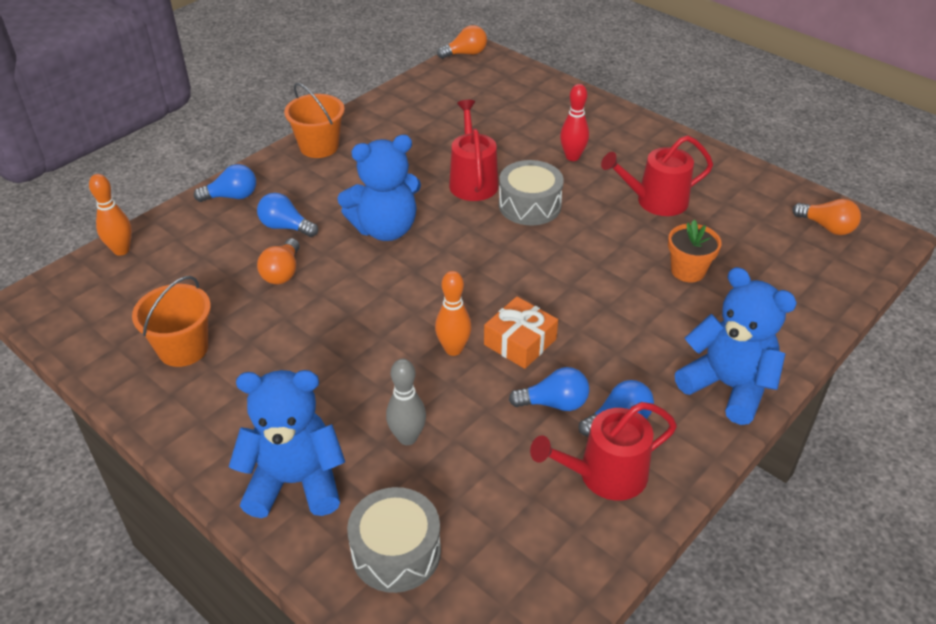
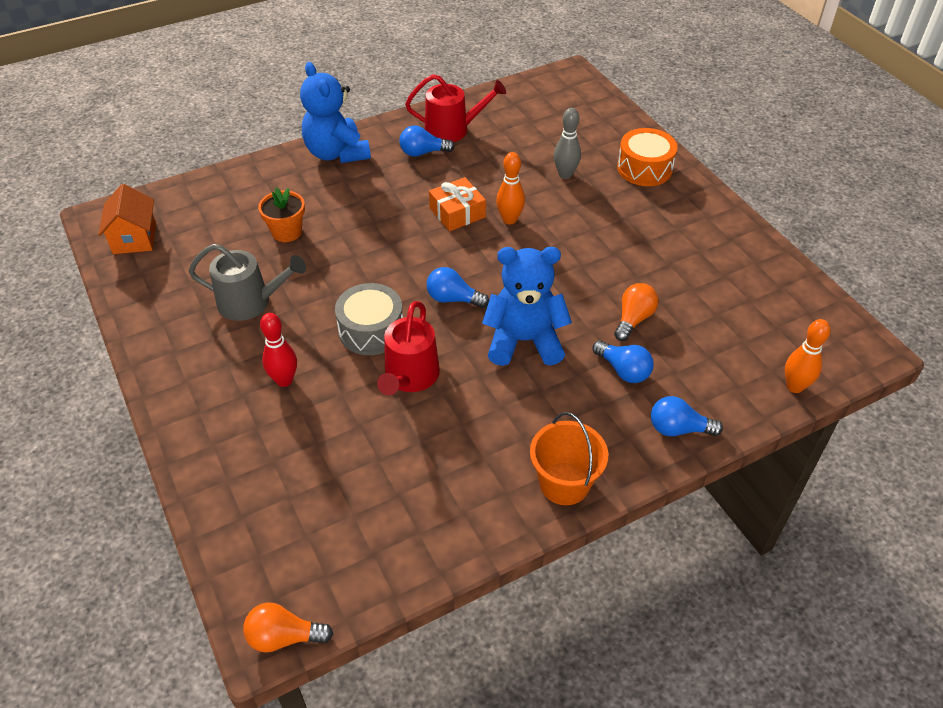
camera: 160 degrees left, 5 degrees up
(183, 348) = (723, 271): orange bucket -> none
(295, 482) = (644, 168): blue teddy bear -> orange drum
(396, 552) = (591, 125): grey drum -> none
(554, 403) = (458, 170): blue light bulb -> blue light bulb (453, 299)
(656, 201) = (250, 302): red watering can -> grey watering can
(827, 227) = (134, 238): orange light bulb -> orange house

